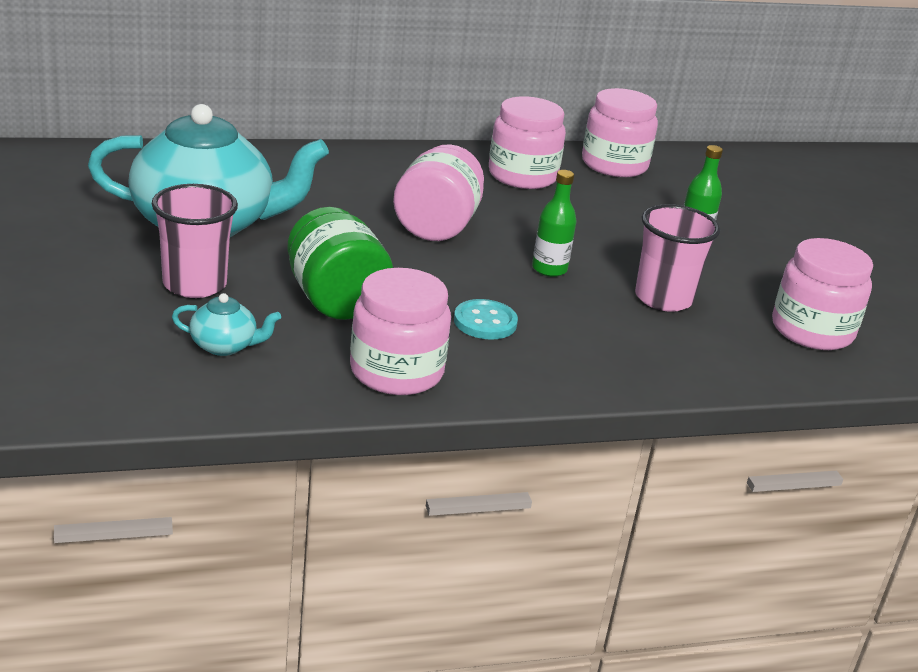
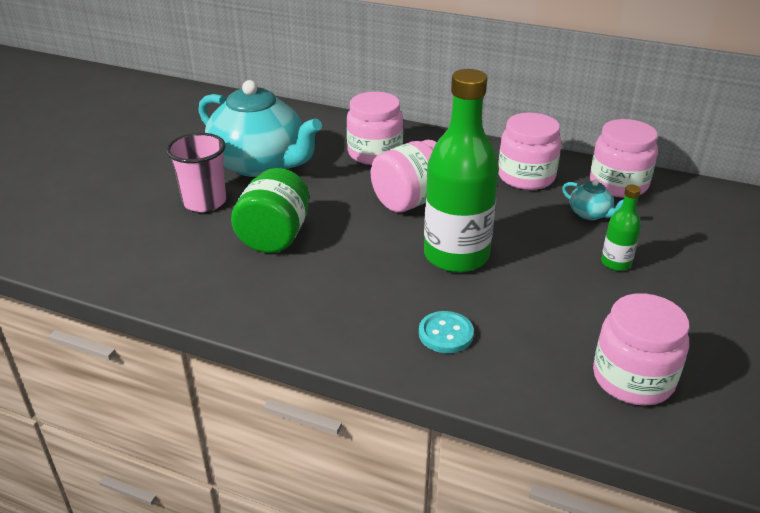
camera: 40 degrees right, 5 degrees up
(225, 346) = (170, 248): turquoise teapot -> turquoise teapot (590, 214)
(396, 371) = (249, 300): pink jar -> pink jar (375, 153)
(485, 322) = (355, 283): turquoise button -> turquoise button (445, 334)
(549, 269) = (456, 255): green bottle -> green bottle, size x2.21
(663, 298) = (523, 307): pink cup -> none

